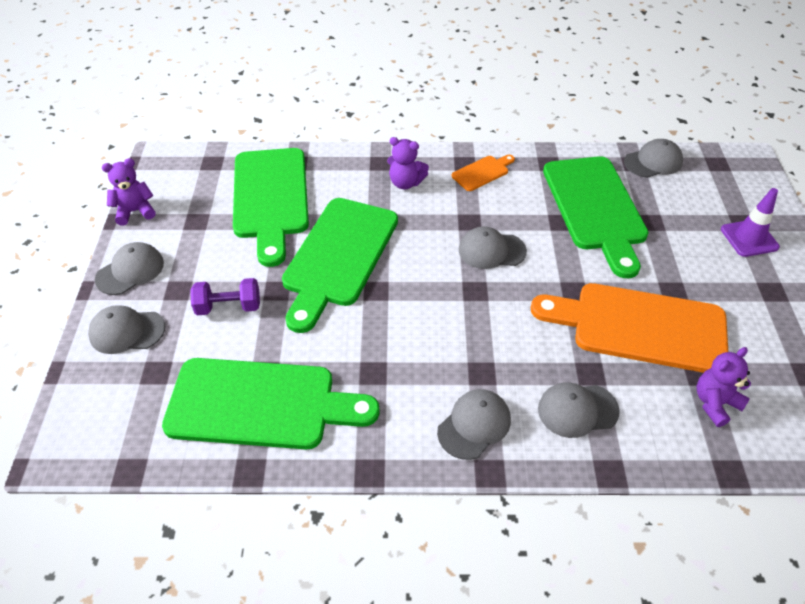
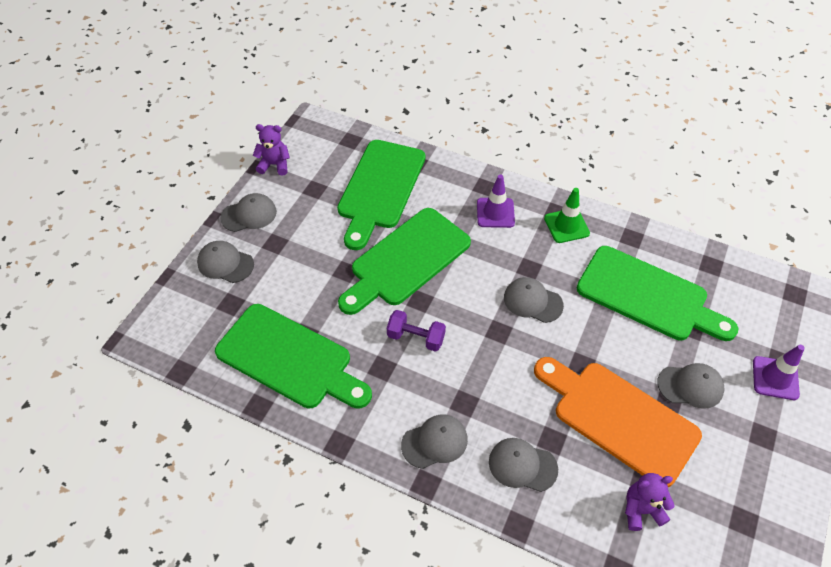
camera: 25 degrees right, 5 degrees up
(228, 307) = (304, 271): purple dumbbell -> purple dumbbell (416, 337)
(405, 183) = (495, 213): purple teddy bear -> purple traffic cone
(482, 172) = (566, 226): orange cutting board -> green traffic cone
(595, 208) = (648, 296): green cutting board -> green cutting board turned 75 degrees counterclockwise
(653, 162) = (731, 270): grey cap -> grey cap (690, 386)

